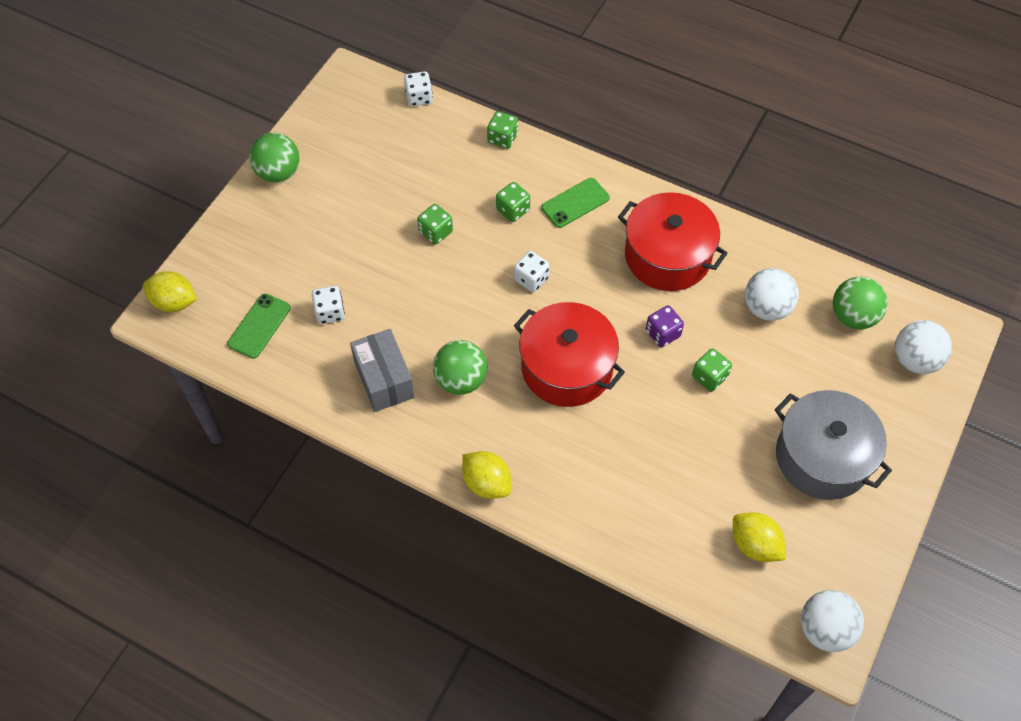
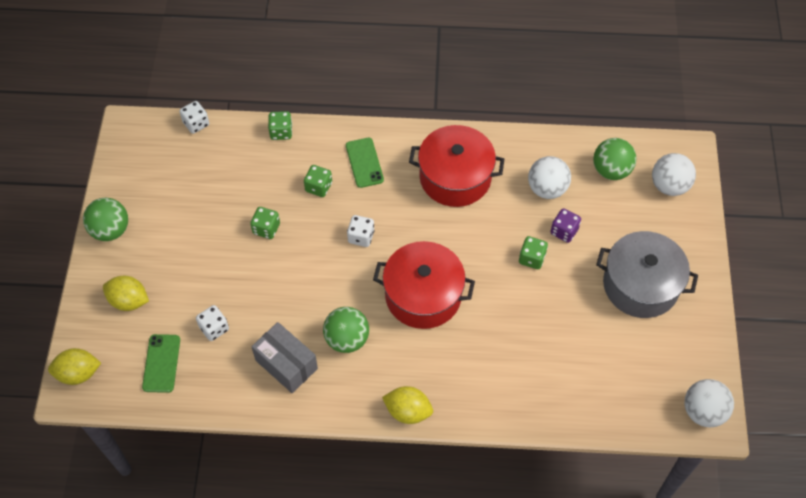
camera: 25 degrees left, 0 degrees up
(575, 203) = (364, 163): green phone -> green phone turned 45 degrees counterclockwise
(662, 333) = (481, 239): purple dice -> purple dice (564, 231)
(755, 545) = (625, 371): yellow lemon -> yellow lemon (129, 301)

